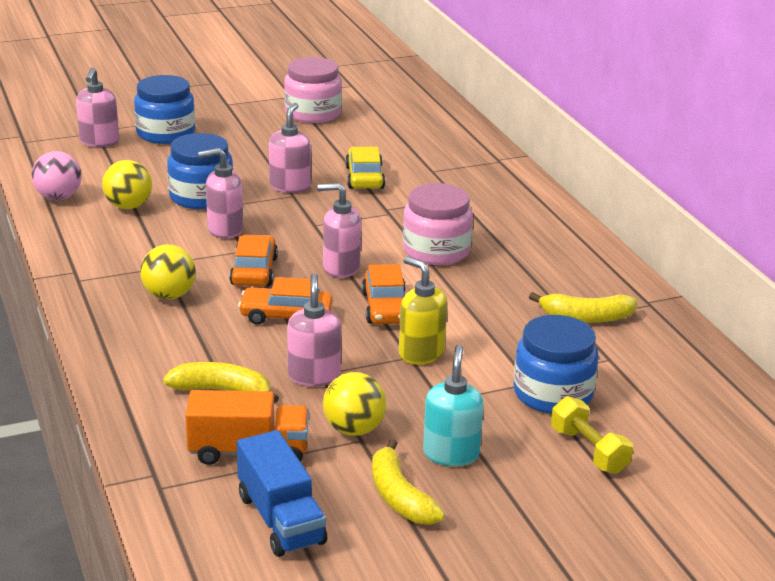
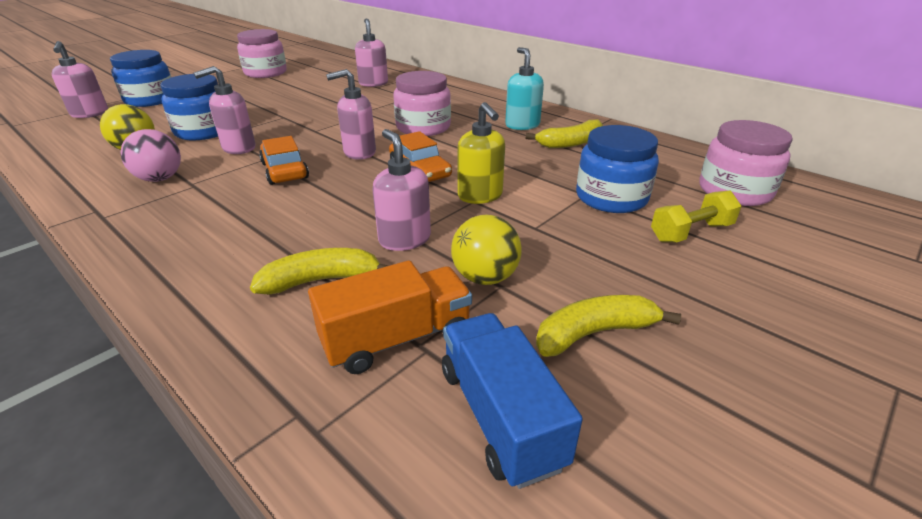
camera: 25 degrees left, 5 degrees up
(58, 197) = (59, 156): pink ball -> pink ball (160, 179)
(169, 295) = (211, 207): yellow ball -> none
(280, 519) = (500, 415): blue truck -> blue truck turned 150 degrees counterclockwise
(286, 315) = (339, 196): orange car -> none
(290, 186) = (277, 112): pink soap dispenser -> pink soap dispenser (373, 83)
(364, 177) = (332, 98): yellow car -> none
(399, 496) = (594, 333): yellow banana -> yellow banana turned 120 degrees clockwise
(421, 353) = (480, 196): yellow soap dispenser -> yellow soap dispenser turned 135 degrees counterclockwise
(451, 454) = (592, 271): turquoise soap dispenser -> turquoise soap dispenser (522, 125)
(589, 450) = (691, 232): yellow dumbbell -> yellow dumbbell turned 60 degrees counterclockwise
(699, 426) = (734, 191): none -> pink jar

